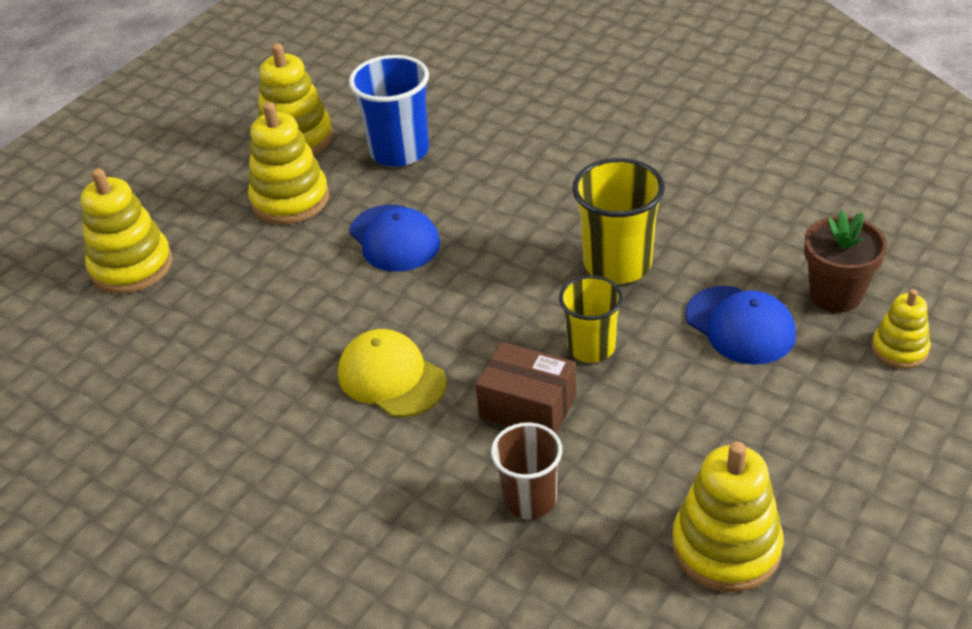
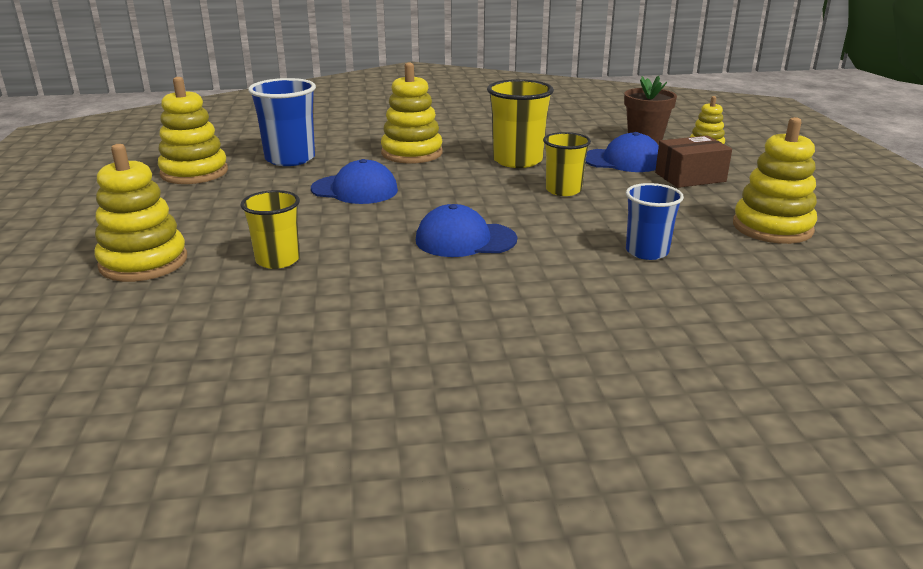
camera: 45 degrees left, 15 degrees down
(218, 319) = (277, 260): none -> yellow cup
(290, 200) = (239, 196): yellow stacking toy -> yellow stacking toy (412, 153)
(391, 377) = (465, 240): yellow cap -> blue cap
(527, 406) = (573, 221): brown box -> brown box (690, 177)
(530, 499) = (647, 251): brown cup -> blue cup

